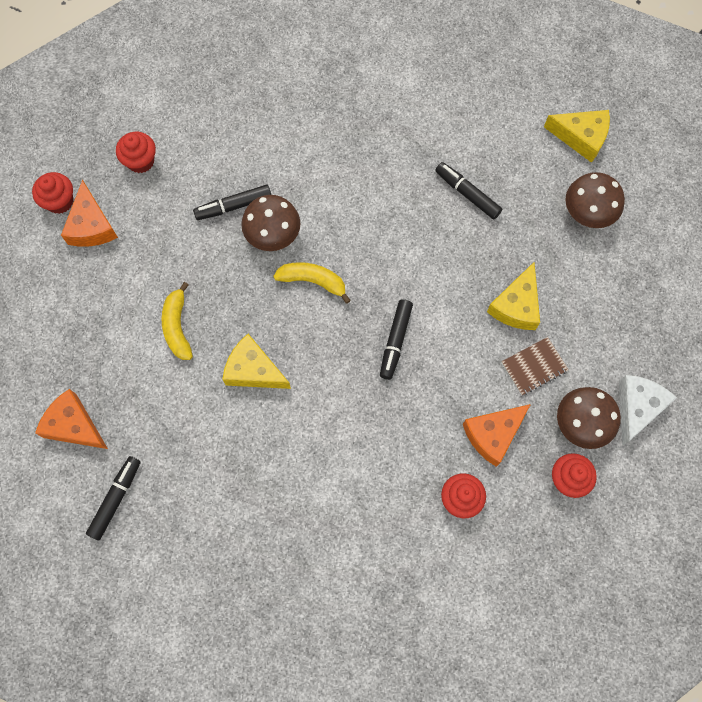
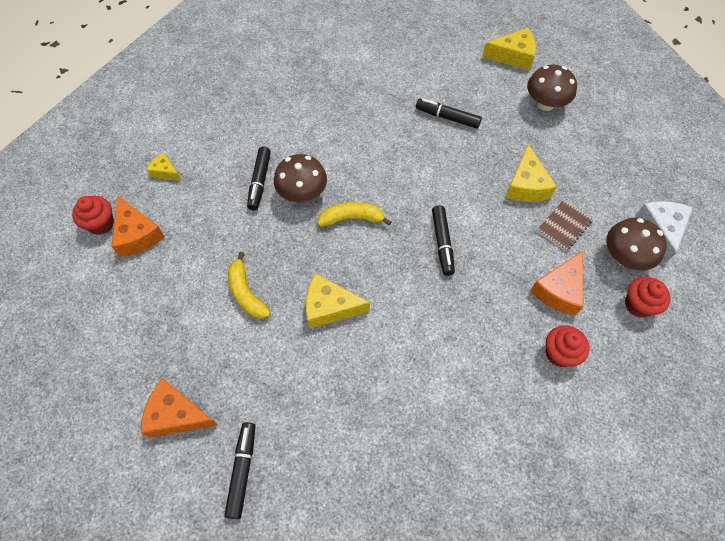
camera: 20 degrees left, 10 degrees down
(140, 161) = (165, 171): red cupcake -> yellow cheese
(233, 206) = (259, 182): black marker -> black marker turned 45 degrees counterclockwise

